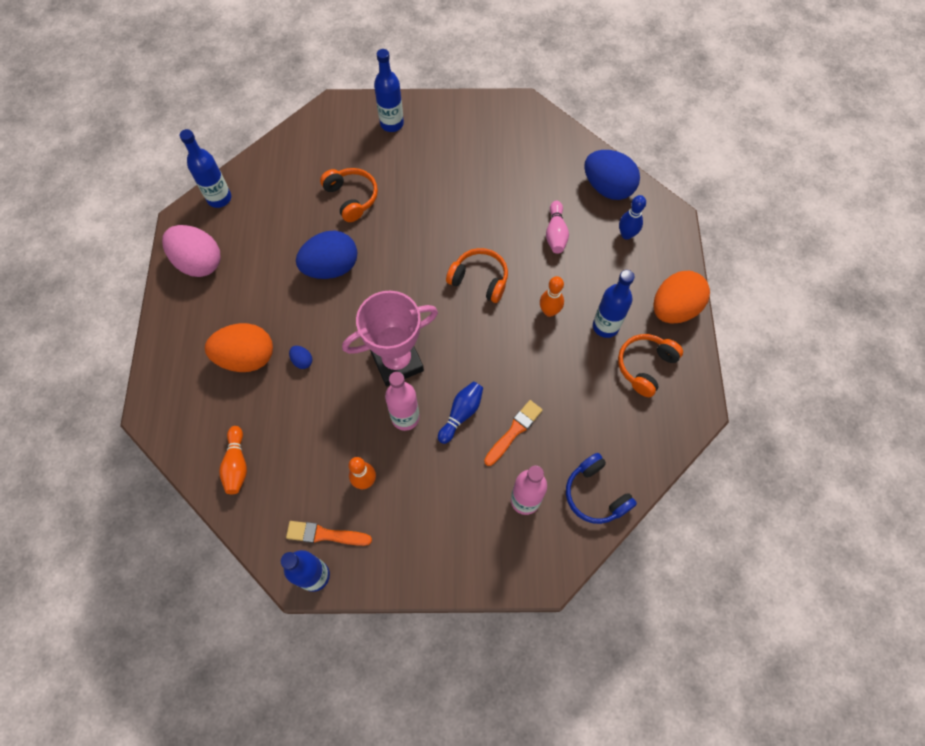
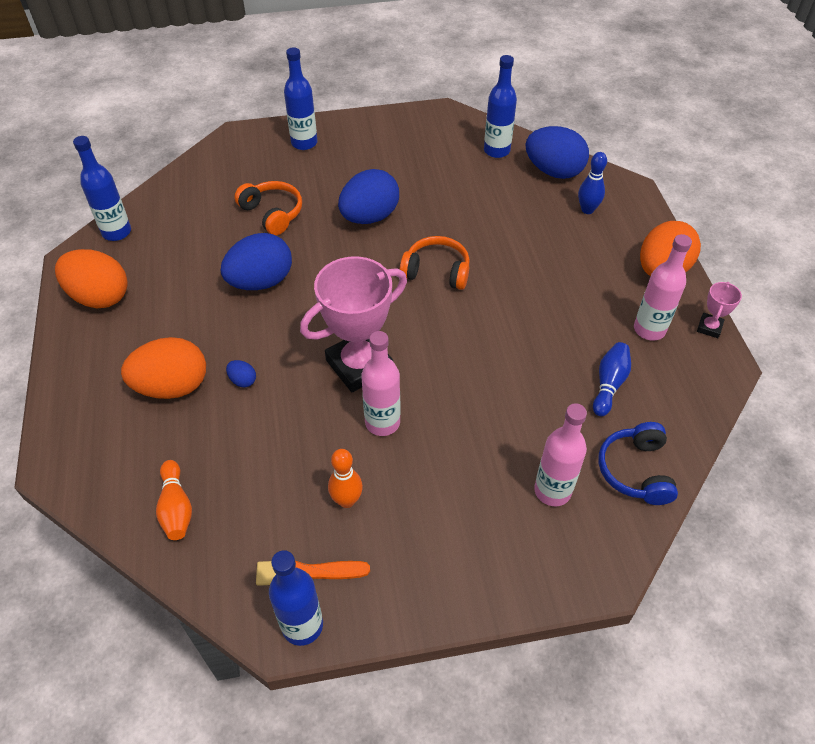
camera: 10 degrees left, 15 degrees down
(199, 262) = (100, 297): pink egg -> orange egg
(434, 214) = (369, 217): none -> blue egg
(461, 414) = (449, 409): blue bowling pin -> blue bowling pin (609, 384)
(514, 431) = (518, 417): orange brush -> none
(549, 311) = (524, 291): orange bowling pin -> none
(555, 233) = (510, 218): pink bowling pin -> none
(595, 494) = (635, 471): blue headphones -> blue headphones turned 45 degrees clockwise
(605, 326) = (592, 297): blue bottle -> blue bottle (496, 151)
(645, 366) = (649, 329): orange headphones -> pink bottle
(697, 372) = (709, 327): none -> pink trophy

